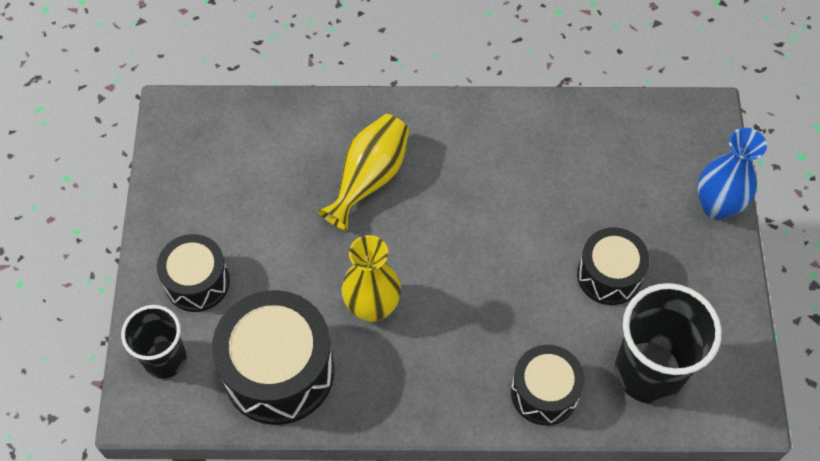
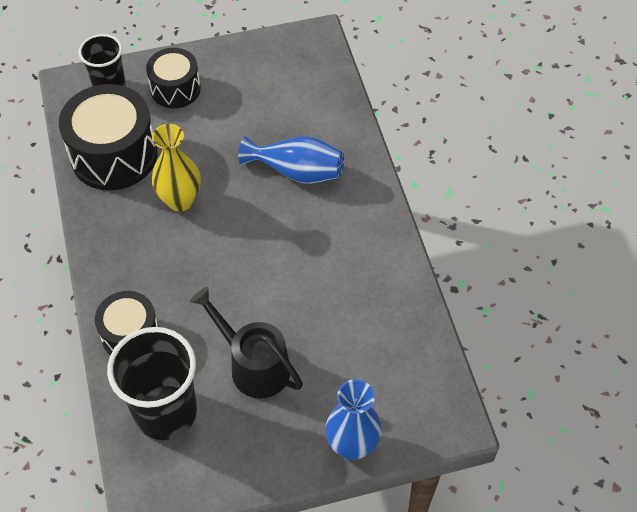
camera: 75 degrees right, 5 degrees down
(369, 178) = (297, 171): yellow vase -> blue vase
(609, 275) = (253, 365): black drum -> black watering can

